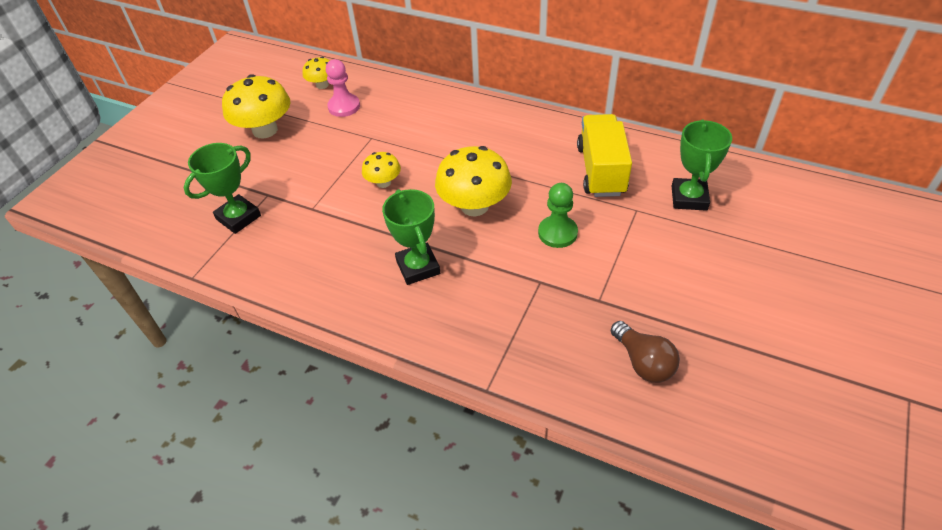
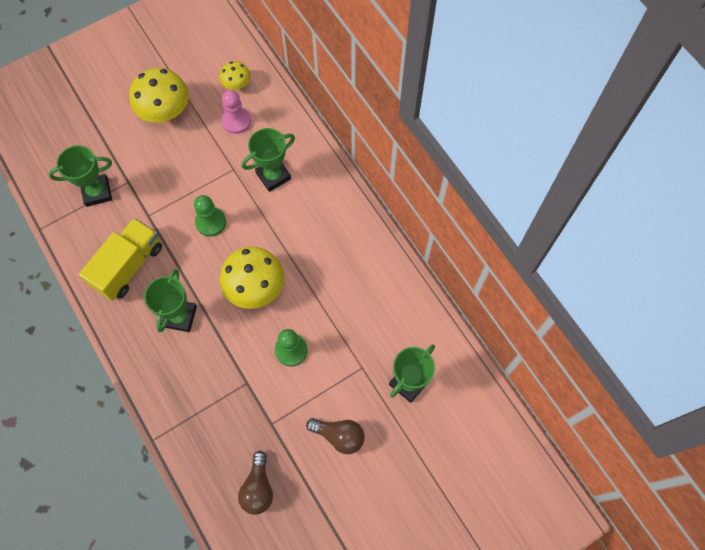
camera: 30 degrees right, 20 degrees up
(383, 182) = (211, 222): yellow mushroom -> green pawn
(414, 125) = (273, 176): none -> green trophy
(601, 170) = (369, 314): yellow truck -> yellow truck (128, 266)
(673, 271) = (339, 436): none -> brown light bulb

